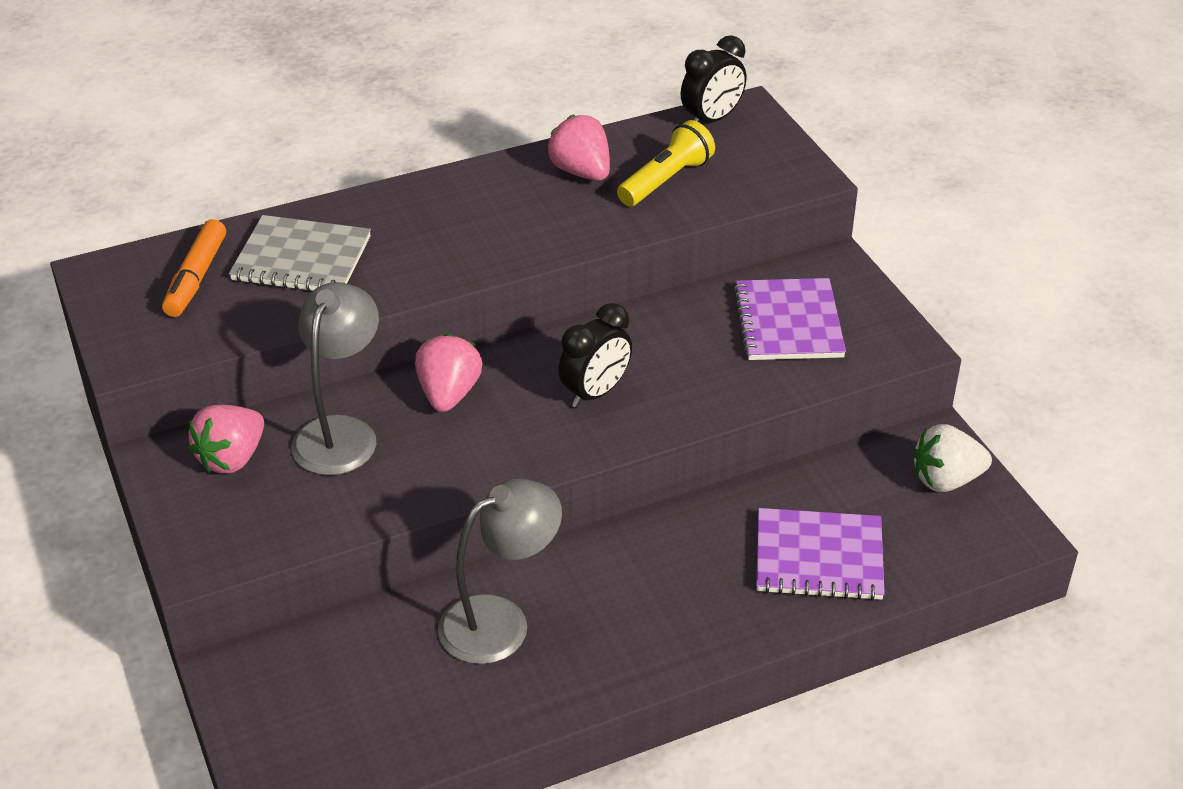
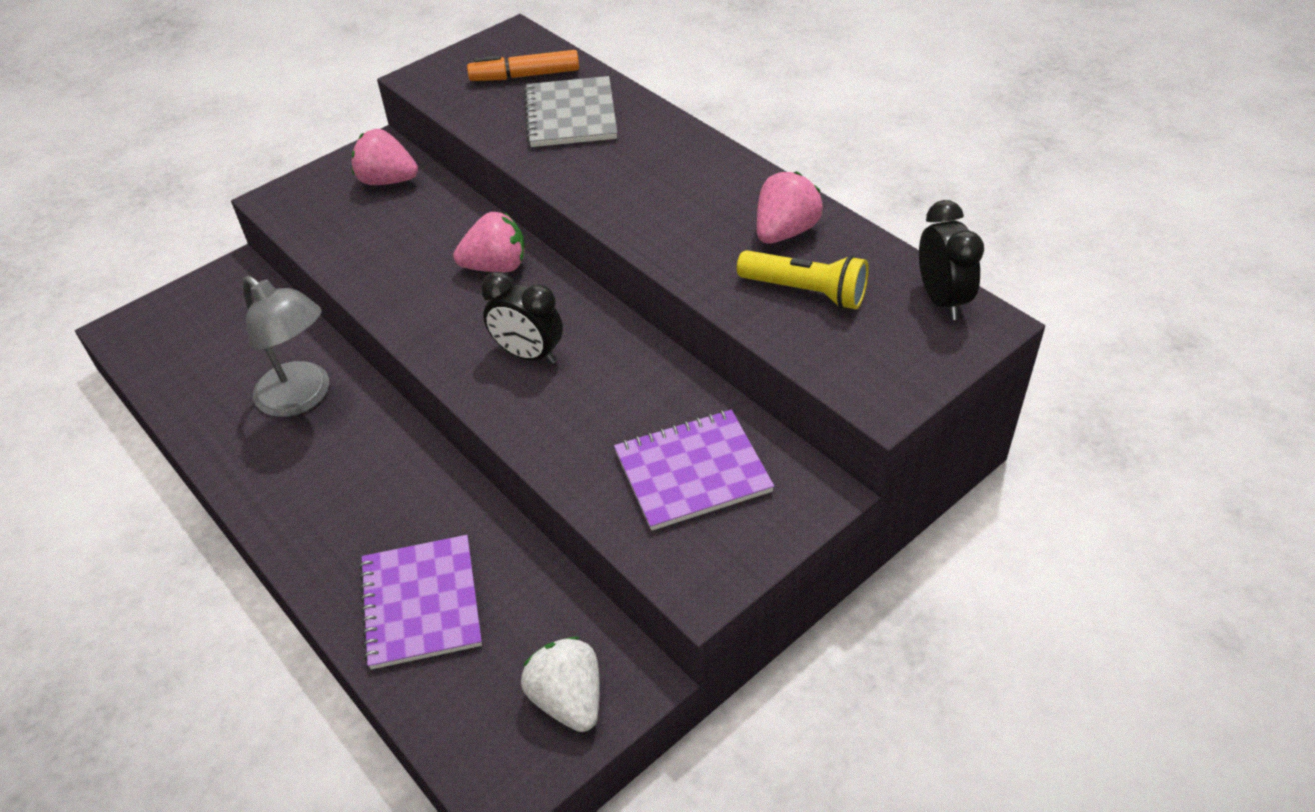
camera: 75 degrees right, 5 degrees up
(341, 433) = (431, 223): grey lamp -> none
(711, 119) = (942, 299): black clock -> black clock turned 135 degrees counterclockwise

